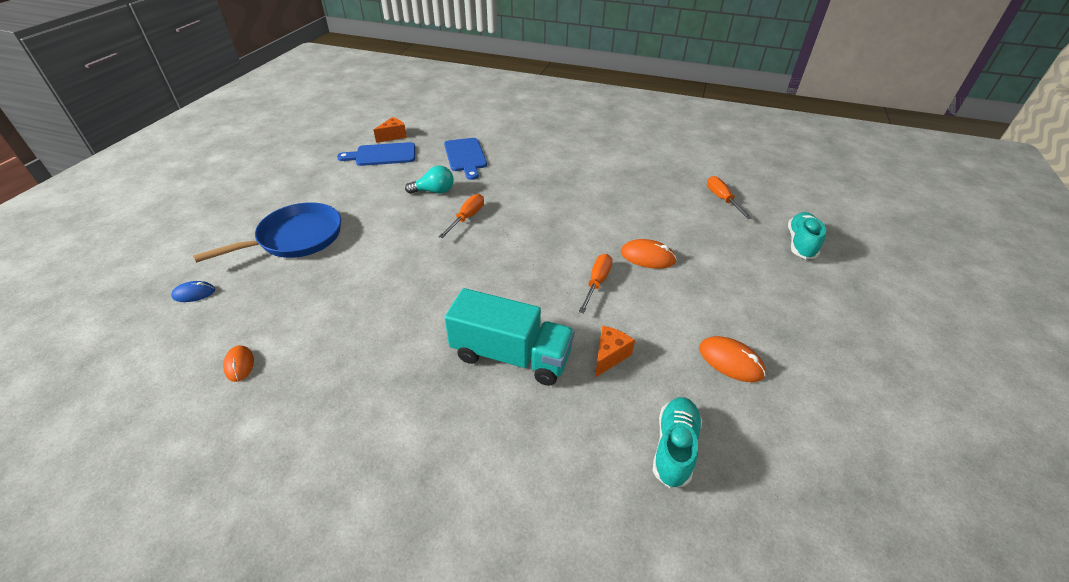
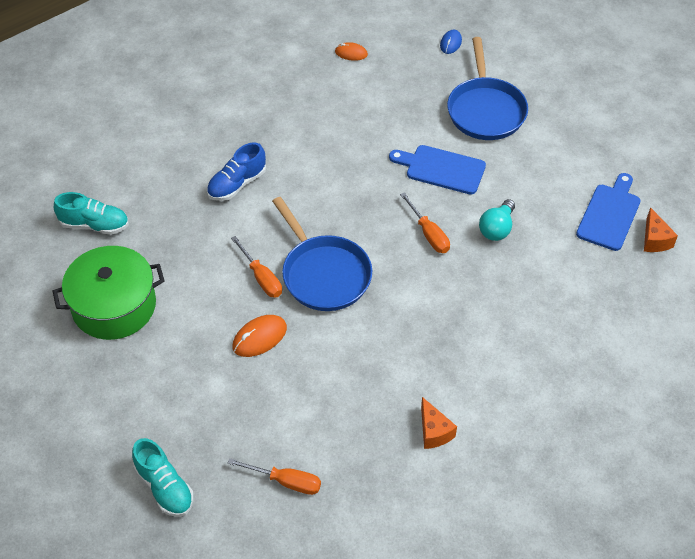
camera: 125 degrees right, 10 degrees up
(465, 156) = (556, 286): blue cutting board -> blue cutting board (441, 169)
(511, 355) = (237, 184): turquoise truck -> blue shoe
(557, 251) = (323, 274): none -> blue pan
(609, 356) = (186, 237): orange cheese -> orange cheese (434, 431)
(674, 448) = (94, 225): turquoise shoe -> turquoise shoe turned 45 degrees counterclockwise
(730, 361) = (114, 306): orange mouse -> green pot

